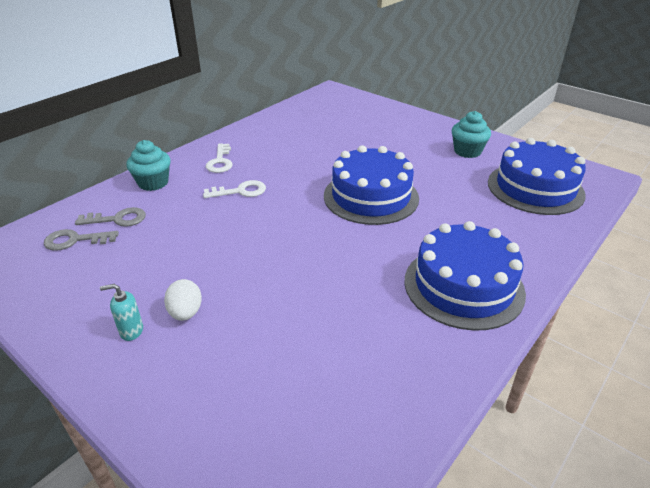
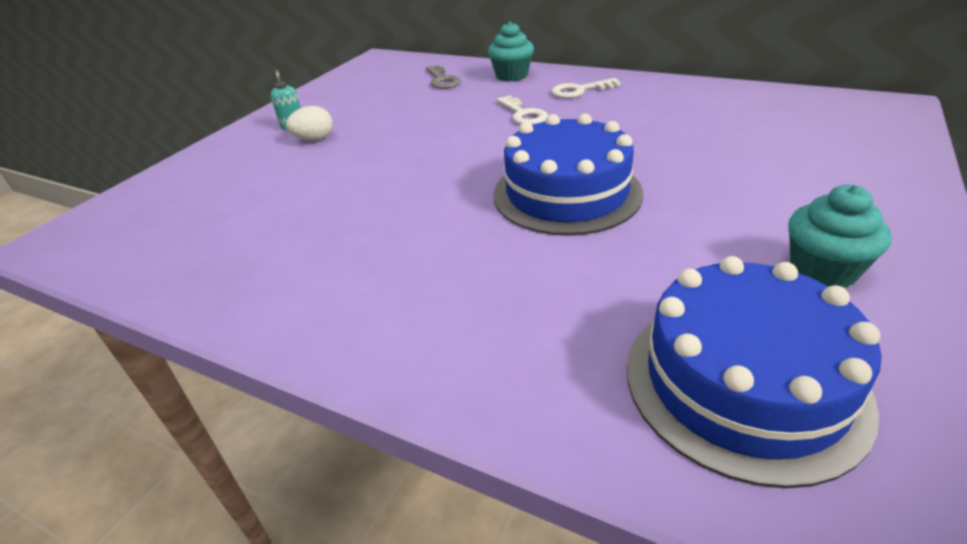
camera: 80 degrees right, 0 degrees up
(75, 240) = (405, 76): grey key -> none
(463, 286) = (371, 299): blue cake -> none

